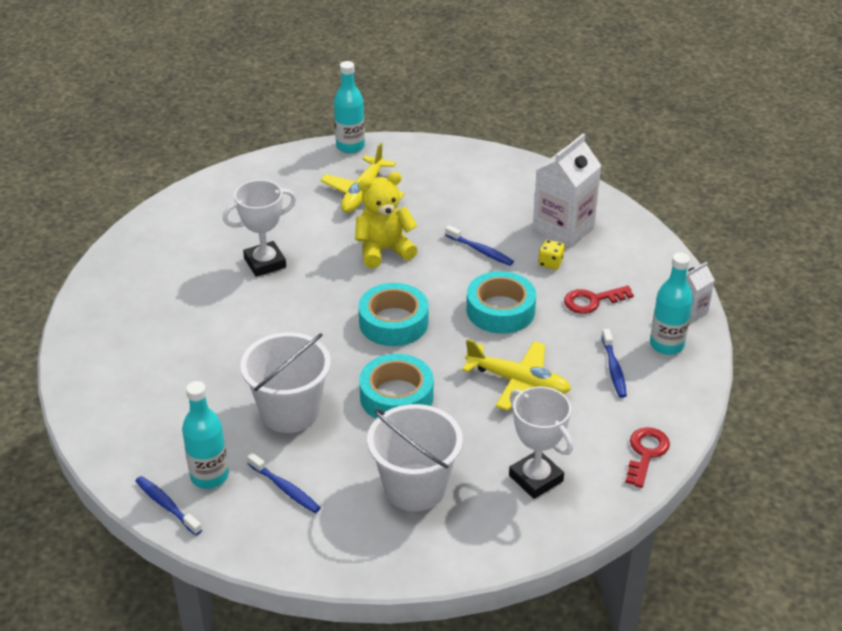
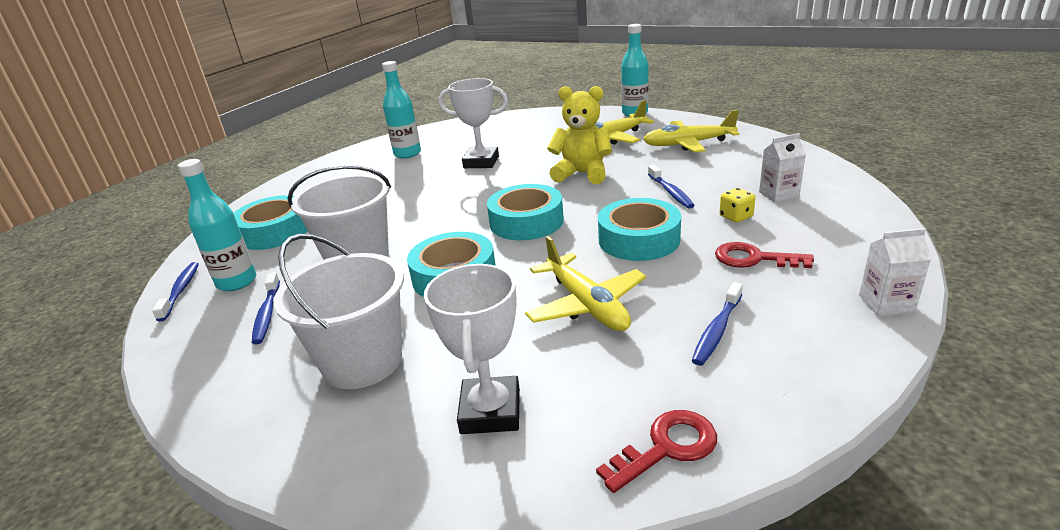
camera: 40 degrees right, 10 degrees down
(161, 417) = (274, 232): none -> turquoise tape
(443, 183) = (688, 144): none -> yellow plane
(563, 229) = (778, 194): white carton -> white carton, size x0.52
(666, 345) = (818, 329): turquoise bottle -> turquoise bottle (407, 154)

